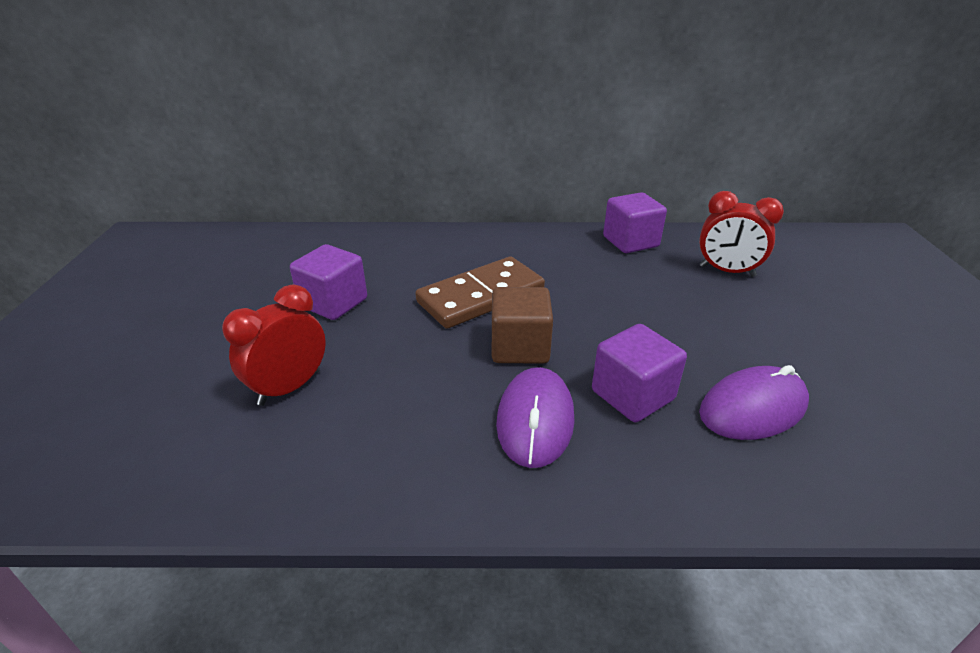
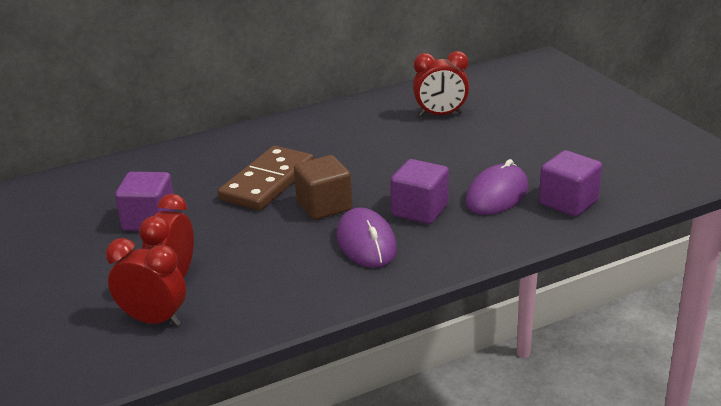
camera: 25 degrees left, 5 degrees down
(221, 436) = (154, 320): none -> red clock
(630, 242) = (356, 111): purple cube -> purple cube (568, 202)

